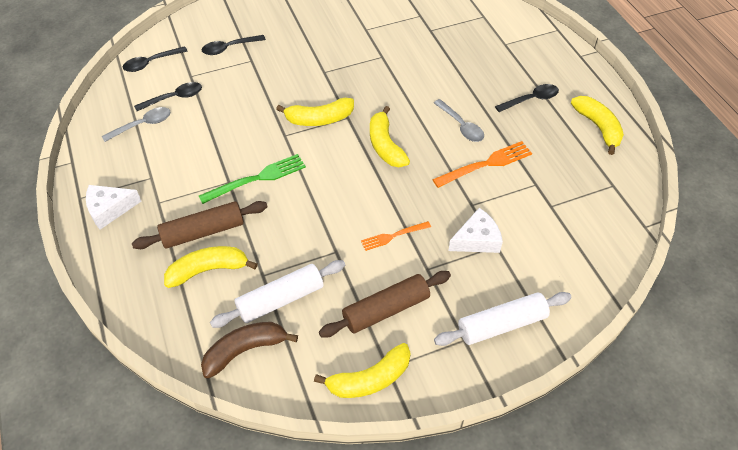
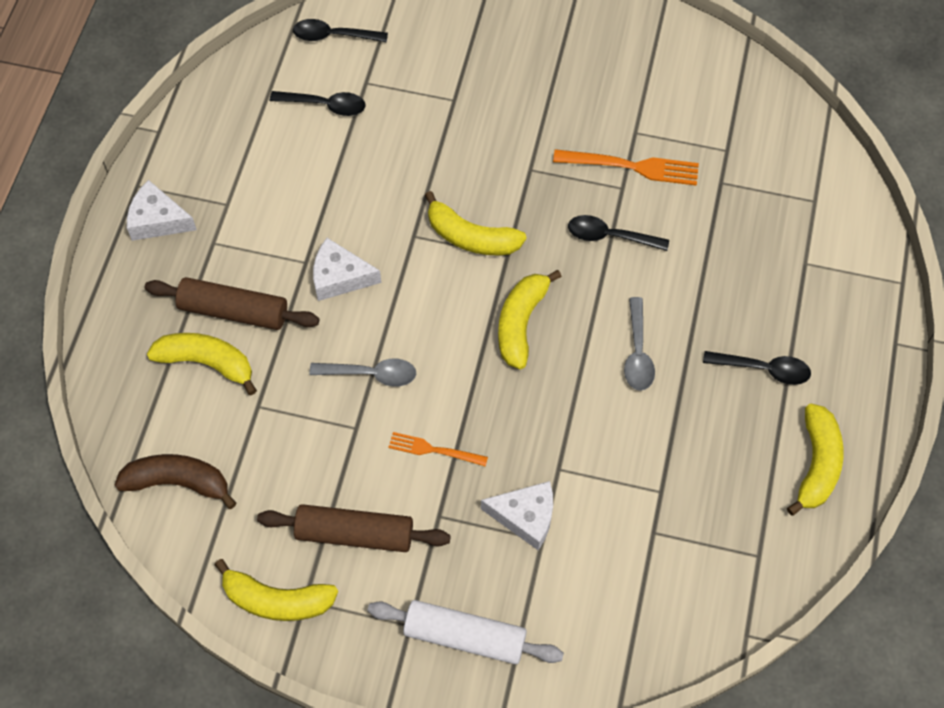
camera: 35 degrees right, 10 degrees up
(142, 125) = (264, 124): grey spoon -> grey spoon (371, 374)
(229, 48) = (441, 65): black spoon -> black spoon (610, 236)
(257, 178) = (340, 277): green fork -> white cheese
(280, 299) = (255, 447): white rolling pin -> none
(486, 164) = (623, 425): orange fork -> orange fork (632, 166)

